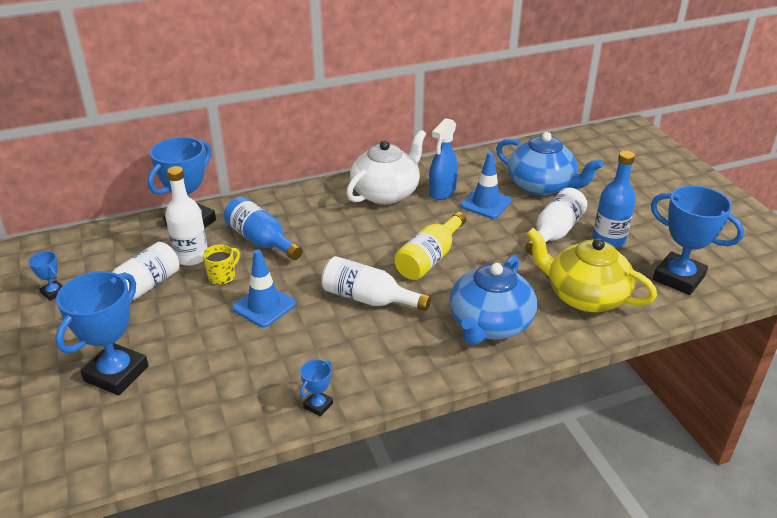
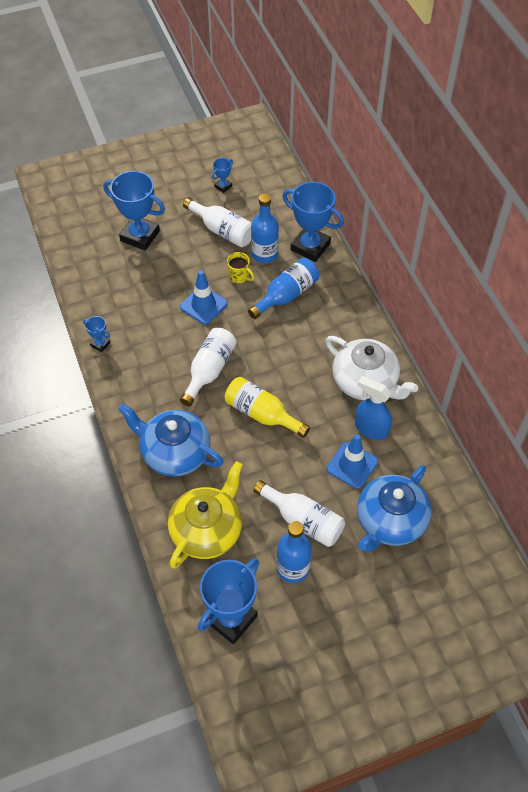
camera: 90 degrees right, 20 degrees up
(191, 257) = (264, 254): white bottle -> blue bottle

